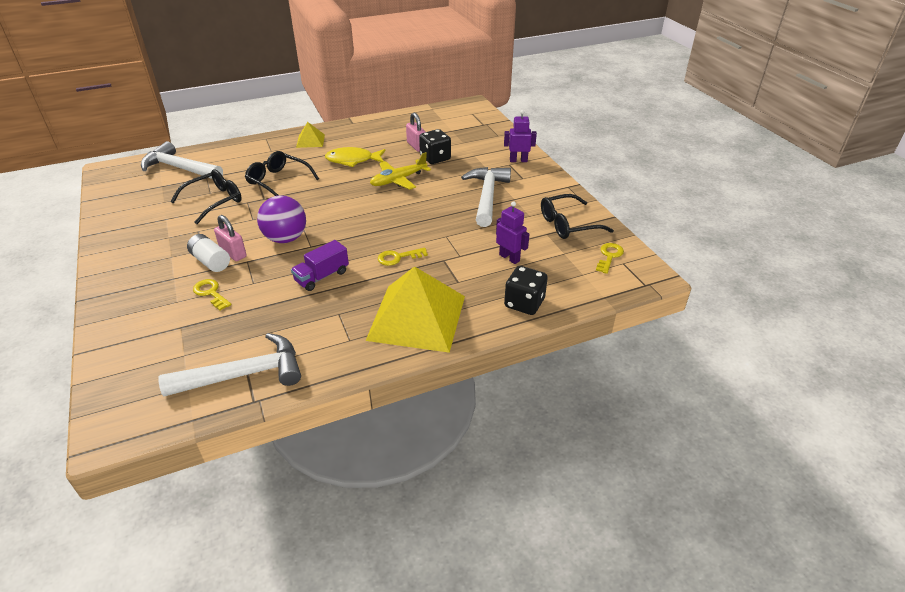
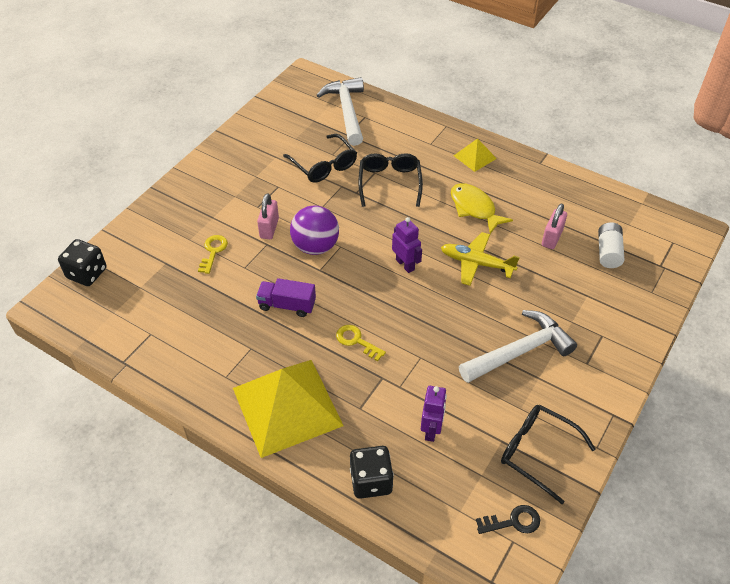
camera: 55 degrees right, 10 degrees up
(211, 261) = (248, 223): white battery -> white battery (608, 252)
(215, 201) = (324, 166): black glasses -> black glasses turned 45 degrees clockwise
(244, 374) = (145, 337): white hammer -> none
(435, 158) = (546, 267): black dice -> black dice (87, 273)
(518, 160) = (619, 339): purple robot -> purple robot (405, 264)
(609, 256) = (513, 521): yellow key -> black key

